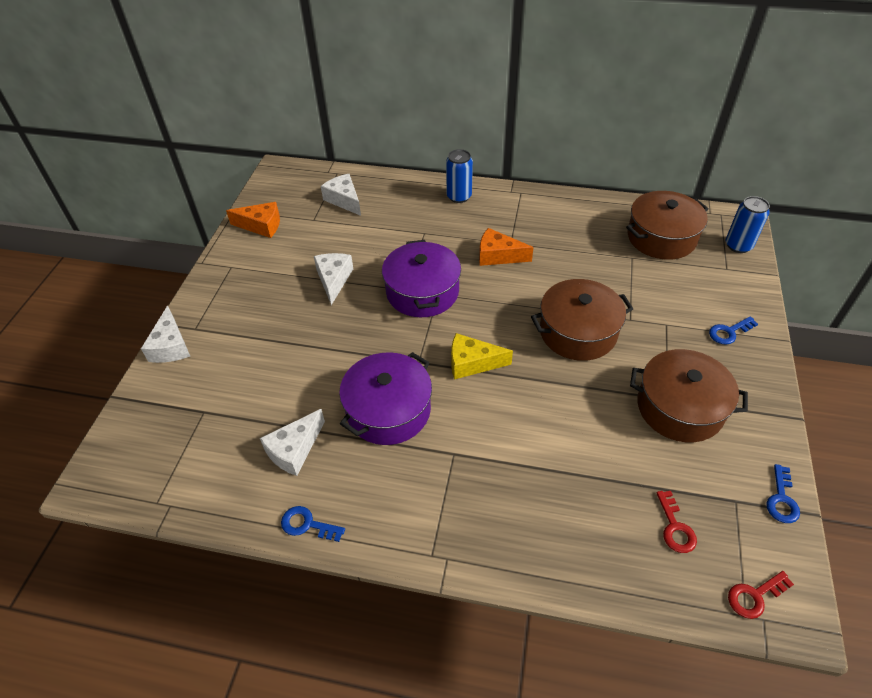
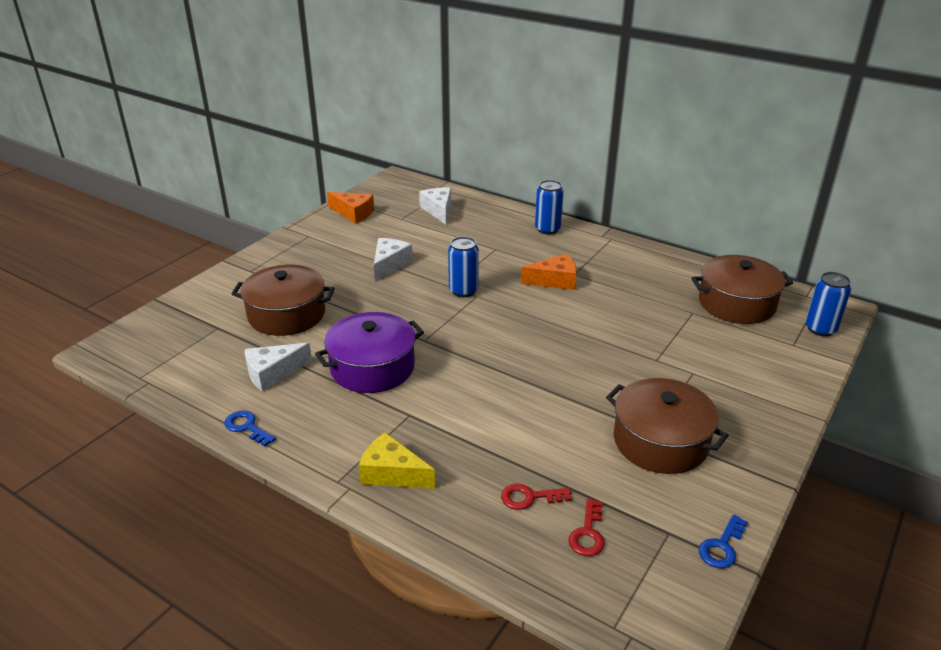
camera: 20 degrees right, 15 degrees down
(171, 346) = (223, 277): white cheese -> none
(422, 292) = (463, 291): purple pot -> blue can
(472, 363) = (473, 353): yellow cheese -> yellow cheese (392, 473)
(498, 256) = (555, 281): orange cheese -> orange cheese turned 135 degrees clockwise
(578, 332) = (594, 356): brown pot -> brown pot (286, 314)
(729, 332) = (759, 396): blue key -> none
(754, 596) = (634, 615): red key -> red key (529, 497)

